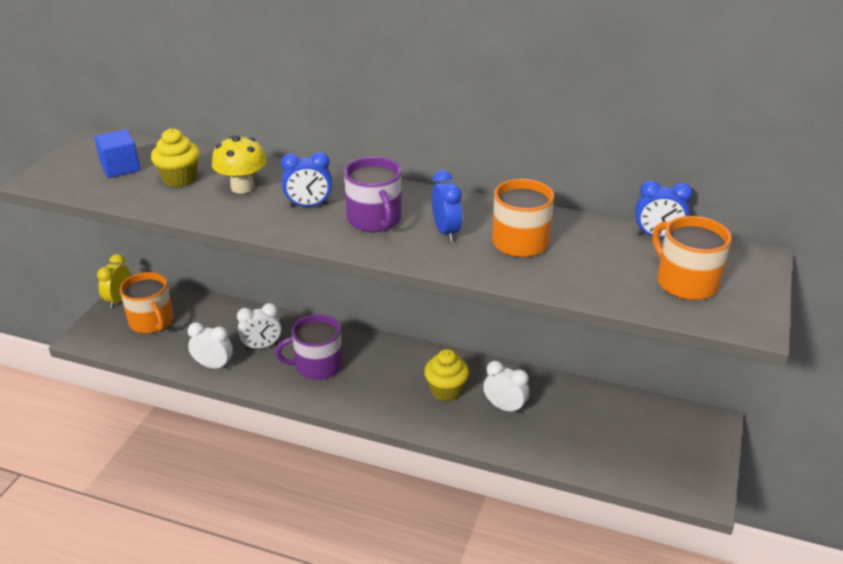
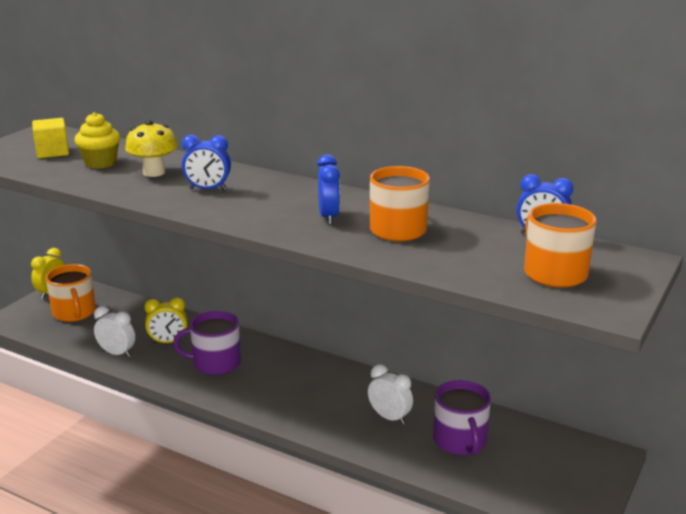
camera: 10 degrees right, 10 degrees down
(120, 168) = (52, 152): blue cube -> yellow cube
(262, 346) = (168, 342): white clock -> yellow clock
(375, 219) = (264, 203): purple mug -> purple mug (460, 441)
(446, 391) = (334, 397): yellow cupcake -> none

